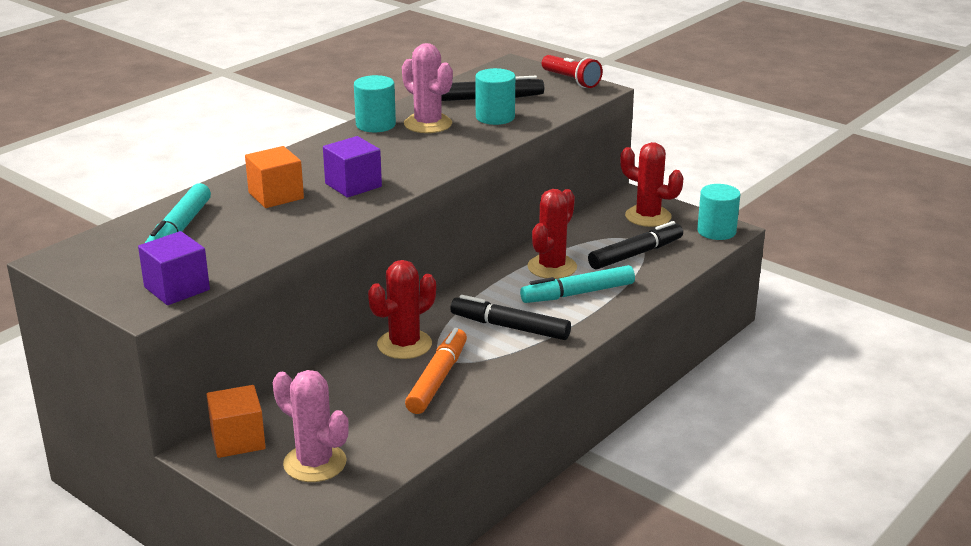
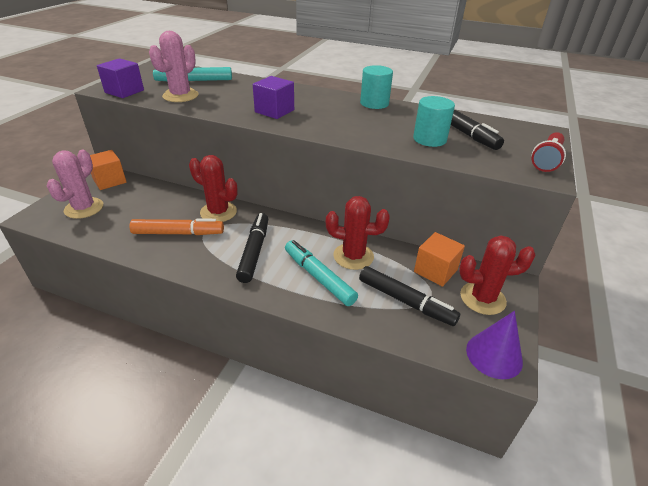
camera: 70 degrees right, 10 degrees up
(276, 196) = (248, 94): orange cube -> orange cube (435, 271)
(428, 124) = (392, 118): pink cactus -> pink cactus (180, 96)
(648, 216) = (482, 298): red cactus -> red cactus turned 75 degrees clockwise
(716, 231) = (494, 355): turquoise cylinder -> purple cone

